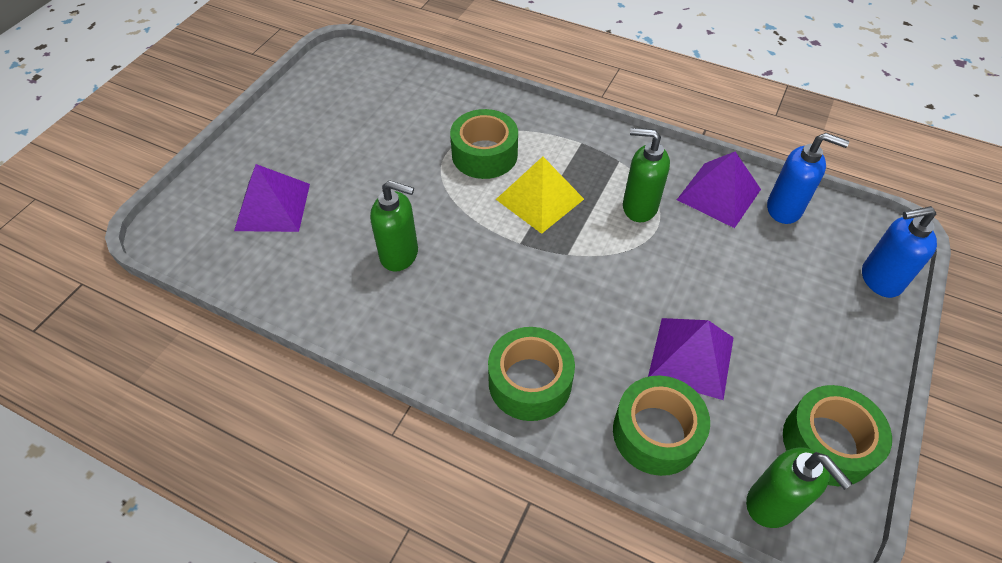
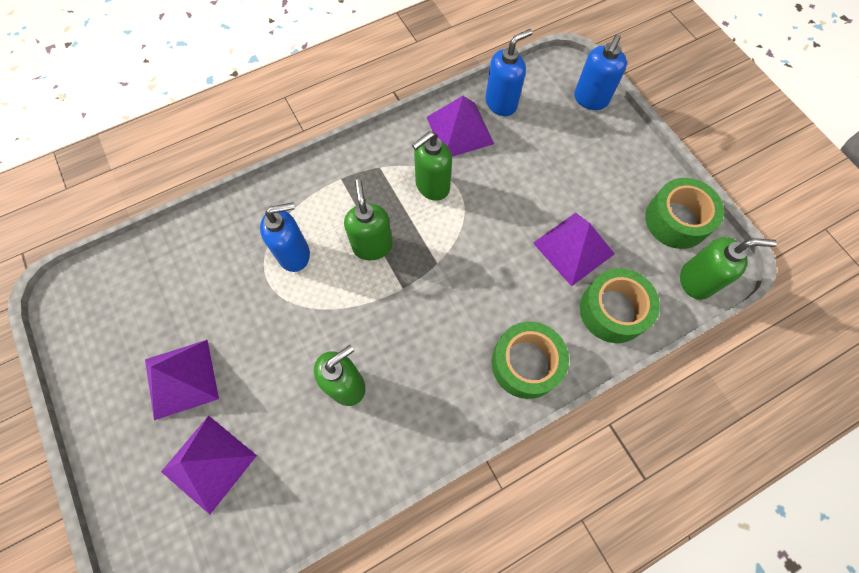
camera: 55 degrees left, 15 degrees up
(326, 151) = (181, 378): none -> purple pyramid
(484, 154) = (294, 254): green tape -> blue soap dispenser
(540, 199) = (372, 246): yellow pyramid -> green soap dispenser

